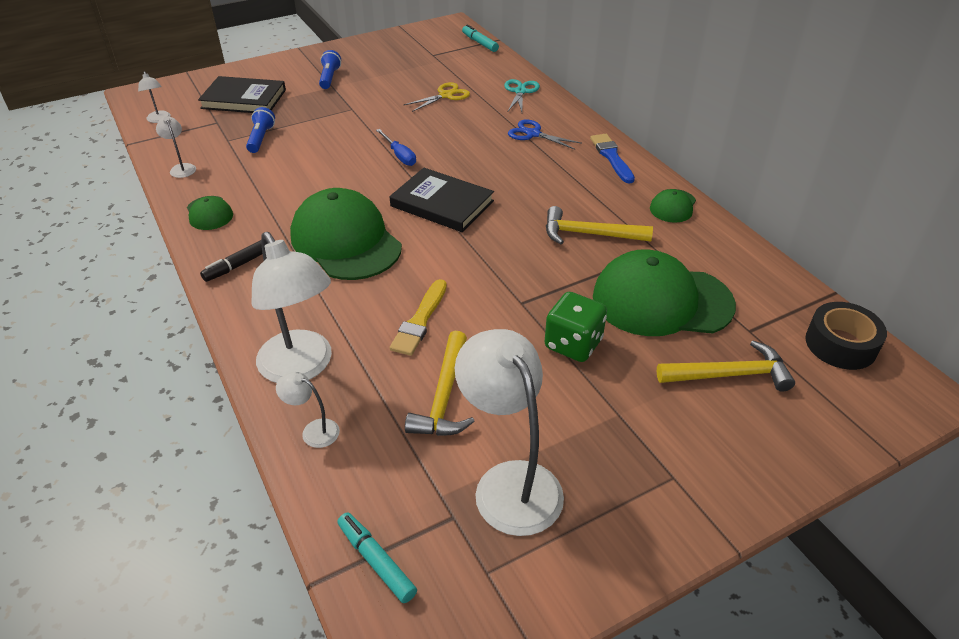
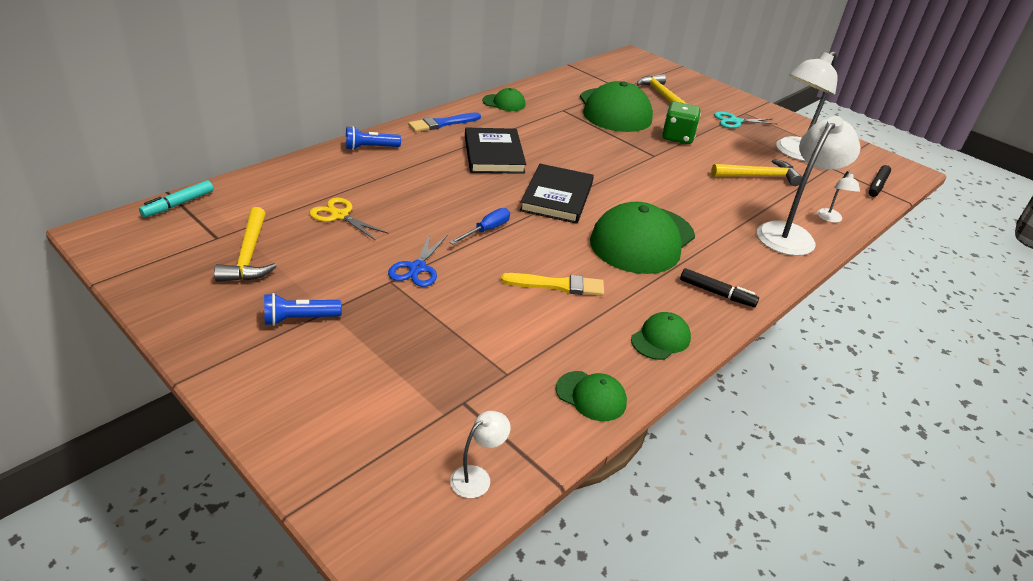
camera: 110 degrees left, 5 degrees down
(181, 168) = (591, 396): white lamp -> green cap
(244, 99) = (385, 394): black book -> black book (493, 154)
(261, 138) = (491, 343): blue flashlight -> blue flashlight (370, 148)
(376, 561) = (877, 185): turquoise marker -> black marker
(420, 321) = (704, 192): yellow brush -> yellow brush (557, 285)
(520, 92) = (322, 170): turquoise scissors -> turquoise scissors (734, 121)
(533, 134) = (414, 159): blue scissors -> blue scissors (417, 268)
(589, 234) = (559, 133): yellow hammer -> yellow hammer (249, 255)
(840, 344) = (613, 68): black tape -> none

